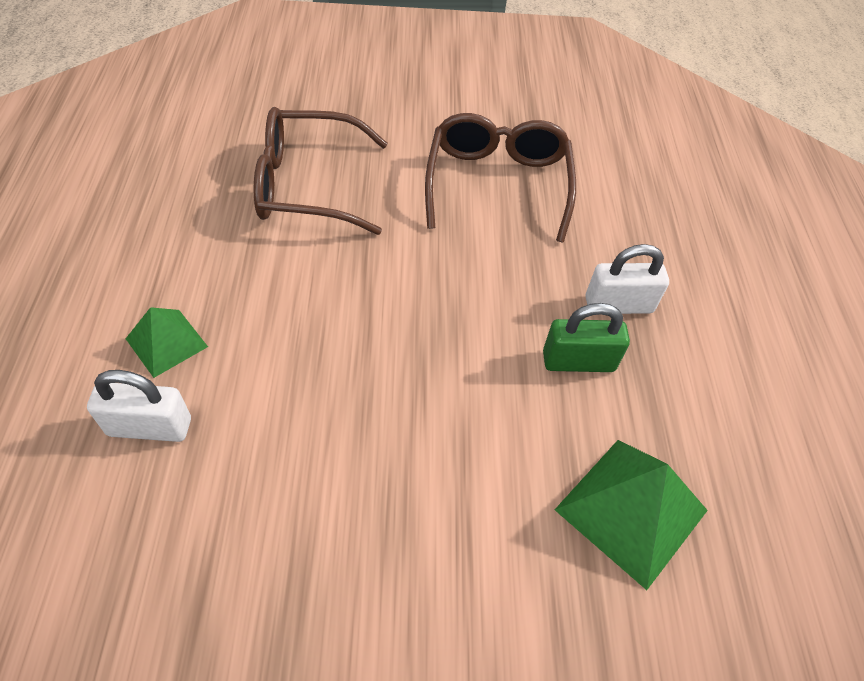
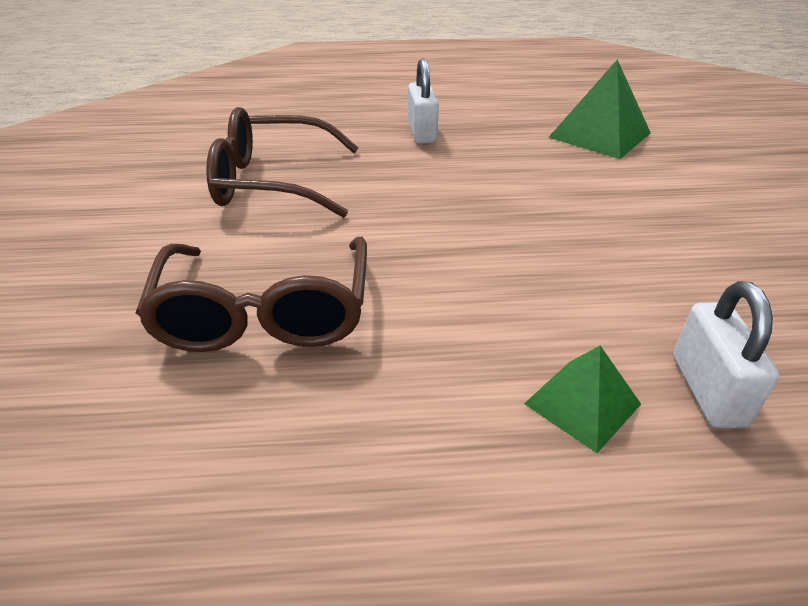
camera: 90 degrees left, 15 degrees down
(578, 361) = (485, 148): green padlock -> none

